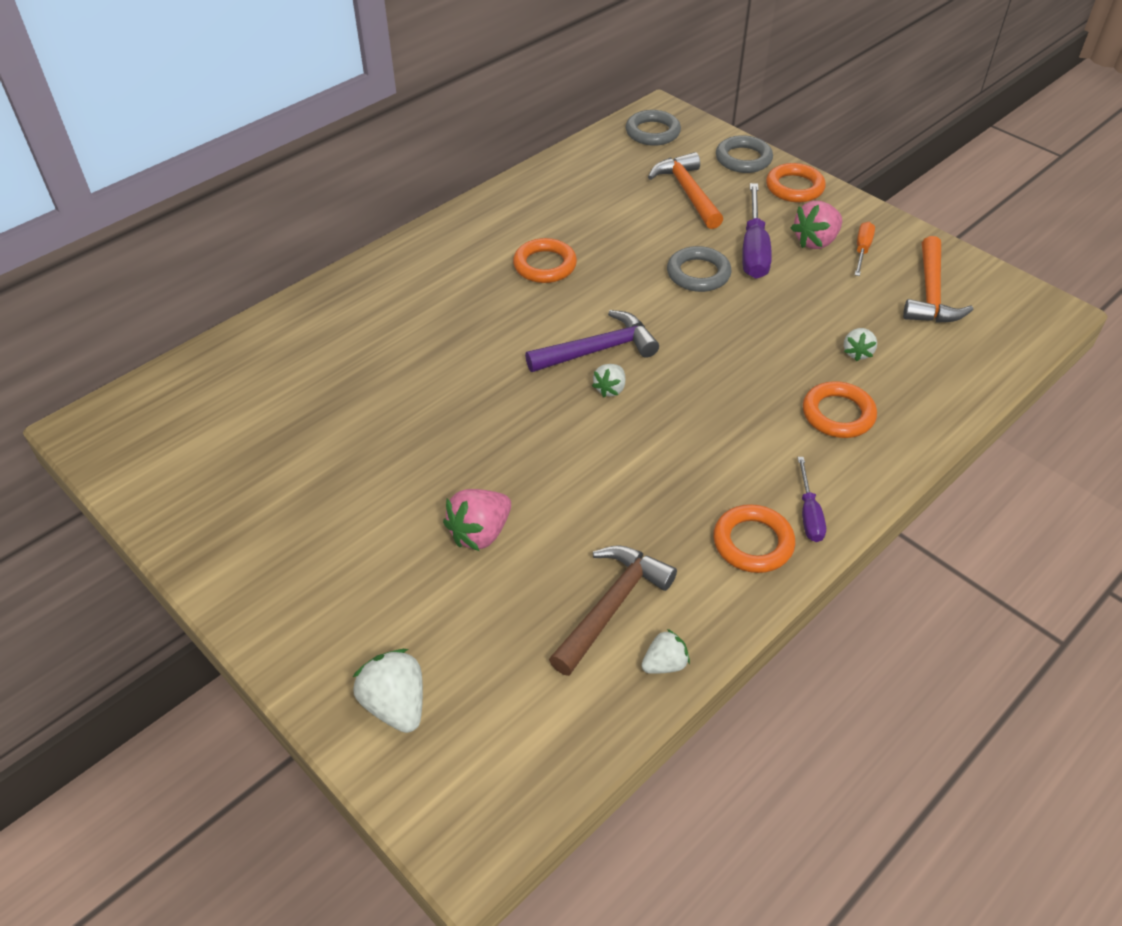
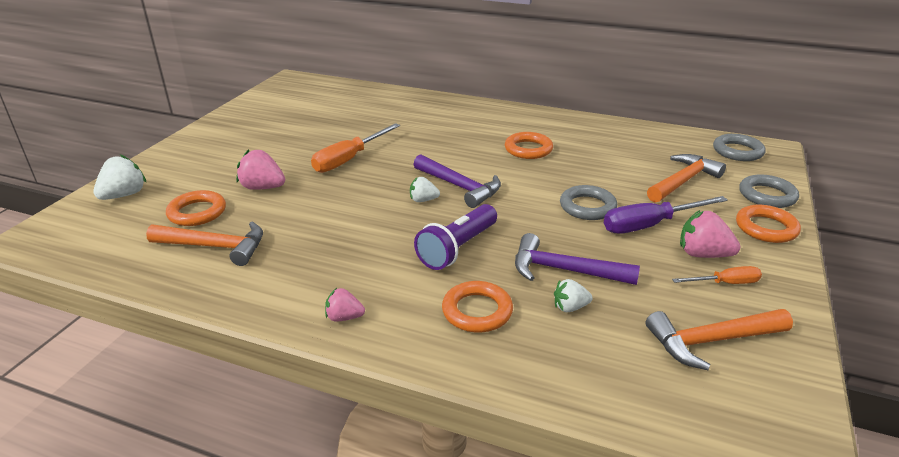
camera: 65 degrees right, 15 degrees down
(457, 427) = (349, 159): none -> orange screwdriver
(612, 606) = (215, 247): brown hammer -> orange hammer
(664, 664) = (167, 279): white strawberry -> none
(726, 393) = (457, 248): none -> purple flashlight
(753, 543) = (298, 295): orange ring -> orange ring (197, 212)
(800, 334) = (564, 270): none -> purple hammer
(809, 513) = (344, 317): purple screwdriver -> pink strawberry

